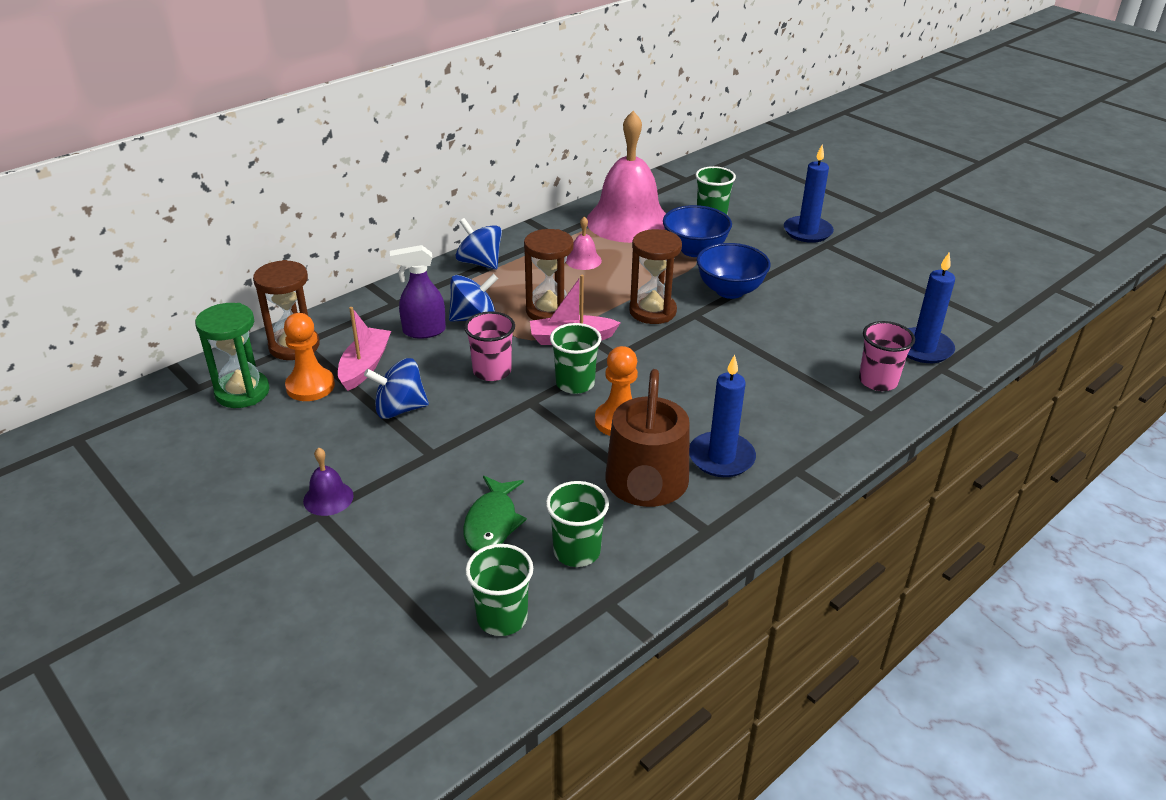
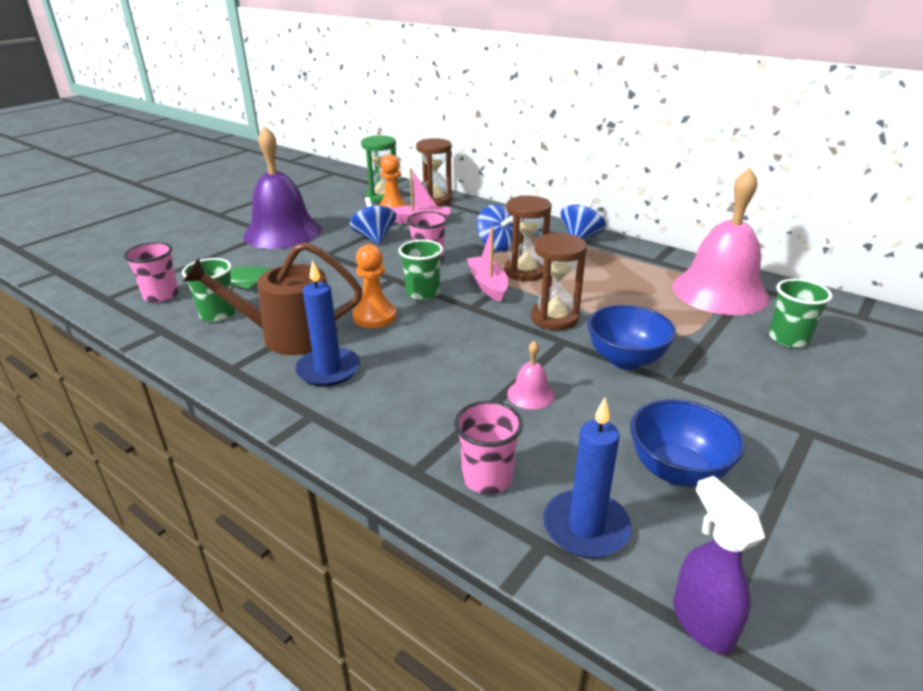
camera: 80 degrees right, 5 degrees down
(328, 498) = (282, 232): purple bell -> purple bell, size x2.49
(423, 331) = (470, 232): purple spray bottle -> purple spray bottle (702, 621)
(502, 618) = (161, 295): green cup -> pink cup
(583, 260) = (621, 277): pink bell -> pink bell (530, 394)
(694, 250) = (696, 333): blue bowl -> blue bowl (677, 470)
(807, 232) = (828, 414): blue candle -> none

